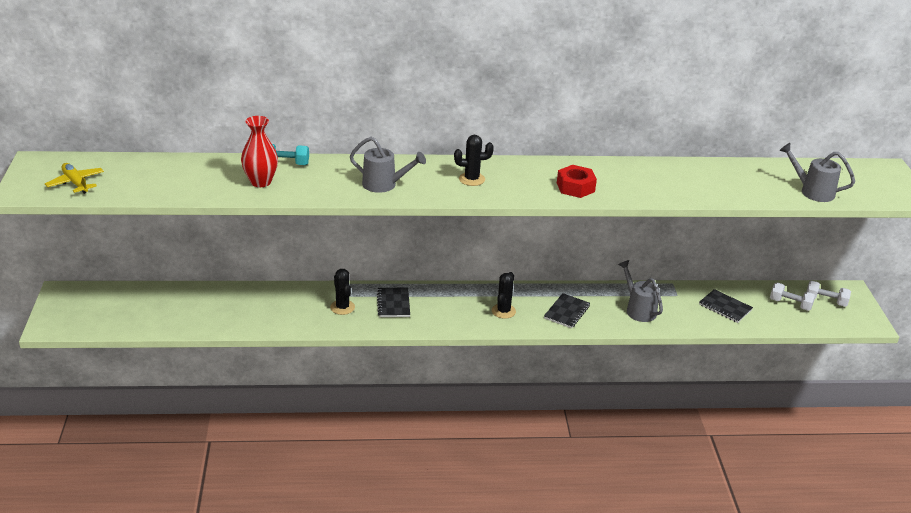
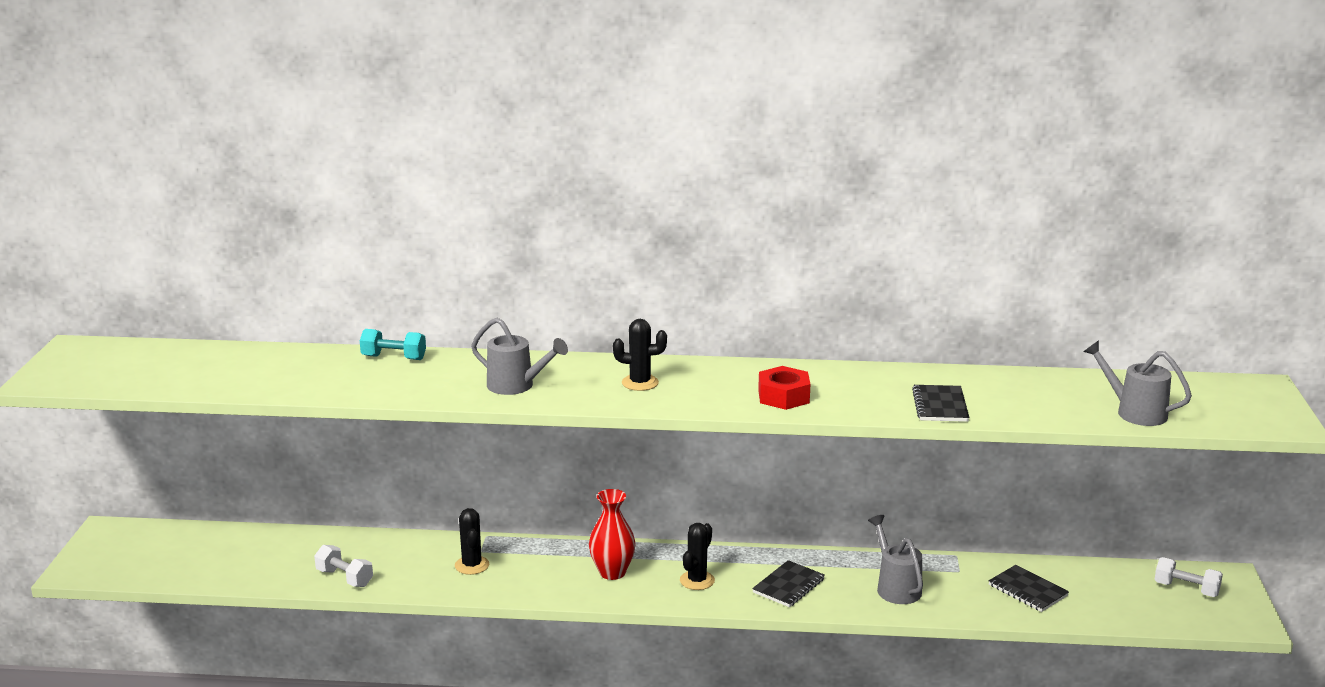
camera: 10 degrees right, 10 degrees down
(75, 183) = (113, 372): yellow plane -> none
(261, 182) = (352, 378): red vase -> red vase (612, 572)
(393, 304) = (544, 564): black notebook -> black notebook (940, 406)
(790, 304) = (1129, 591): white dumbbell -> white dumbbell (344, 578)

